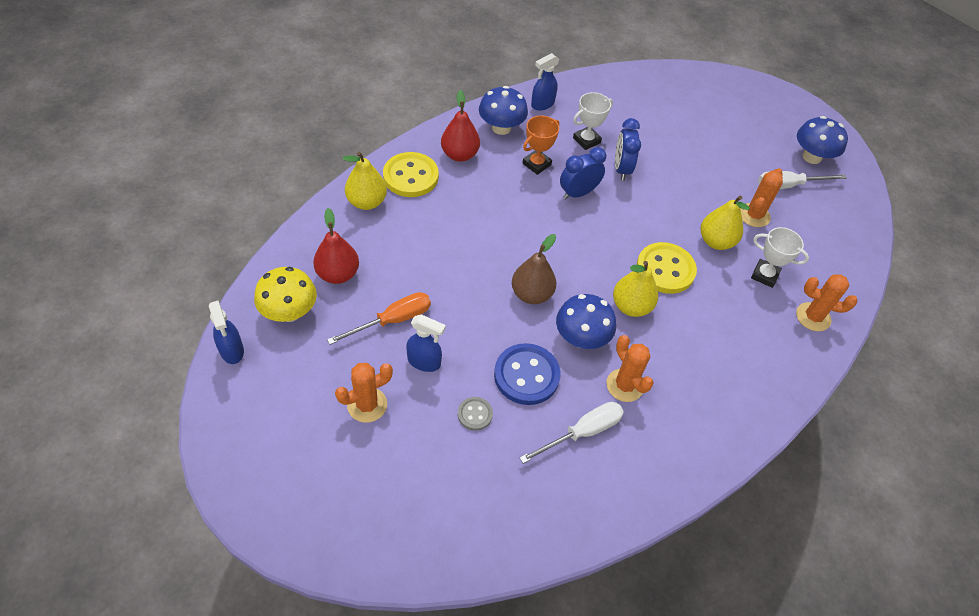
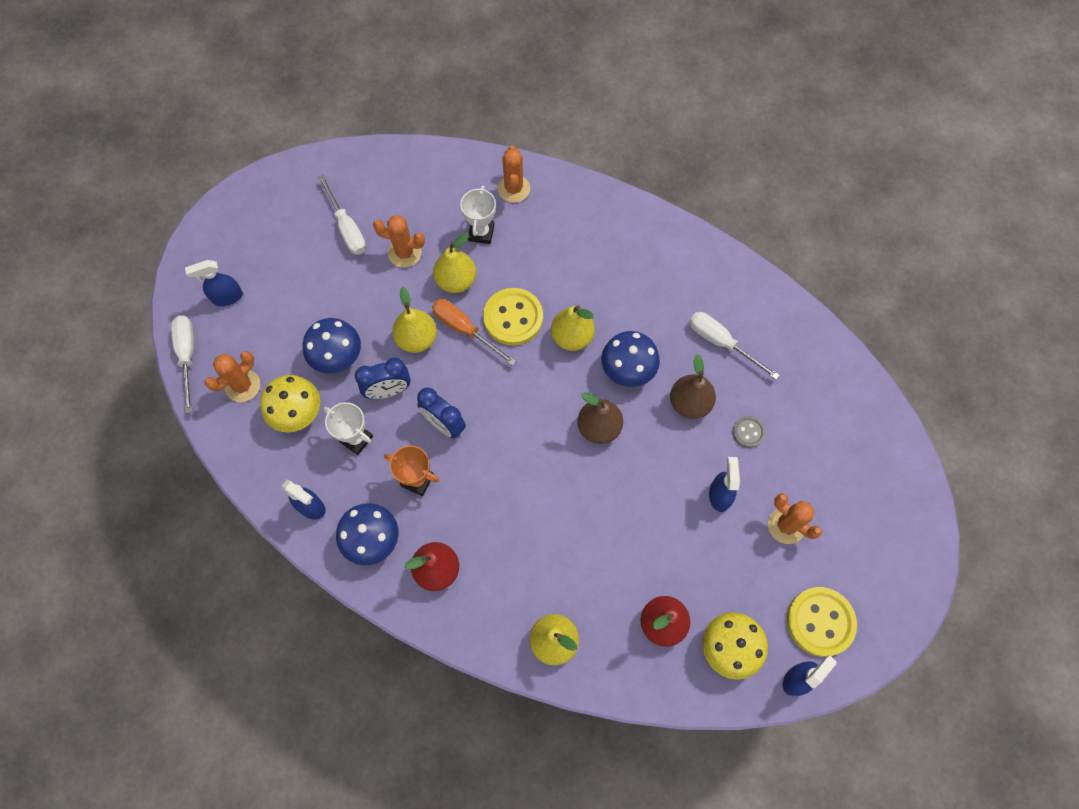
camera: 105 degrees left, 15 degrees up
(393, 320) = (690, 543): orange screwdriver -> orange screwdriver (464, 329)
(411, 176) = (494, 610): yellow button -> yellow button (820, 622)
(526, 375) = (689, 403): blue button -> brown pear
(621, 115) = (297, 413): none -> yellow mushroom
(624, 385) = (660, 322): orange cactus -> orange cactus (242, 386)
(664, 199) = (417, 339): none -> yellow pear
(690, 73) = (188, 356): none -> white screwdriver
(736, 103) = (227, 297): none -> blue spray bottle
(811, 157) = (292, 212): blue mushroom -> blue mushroom (337, 357)

